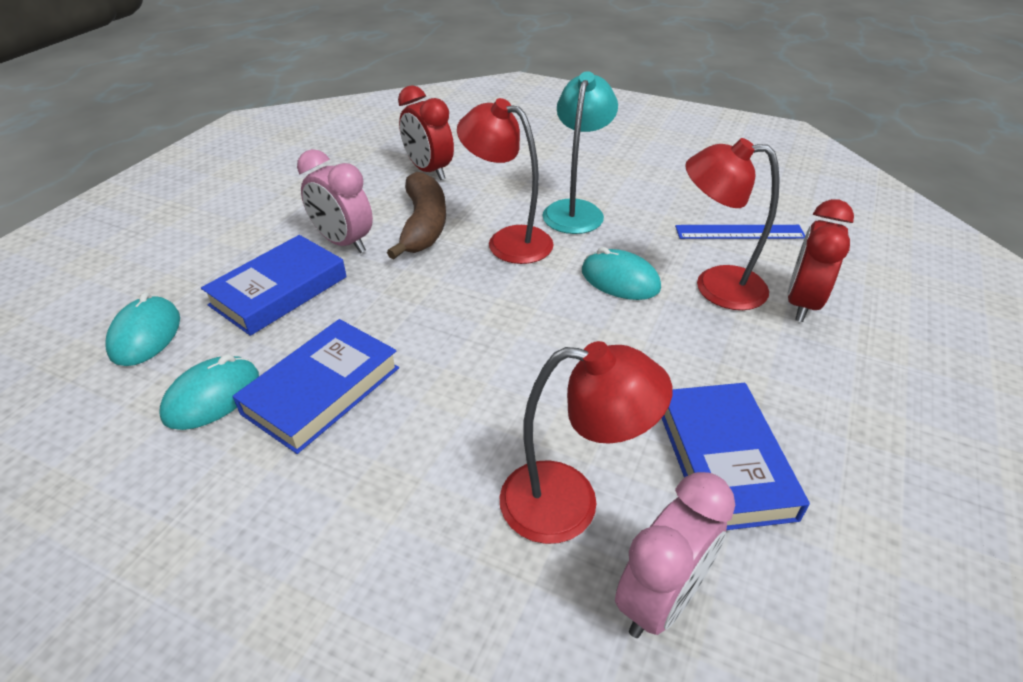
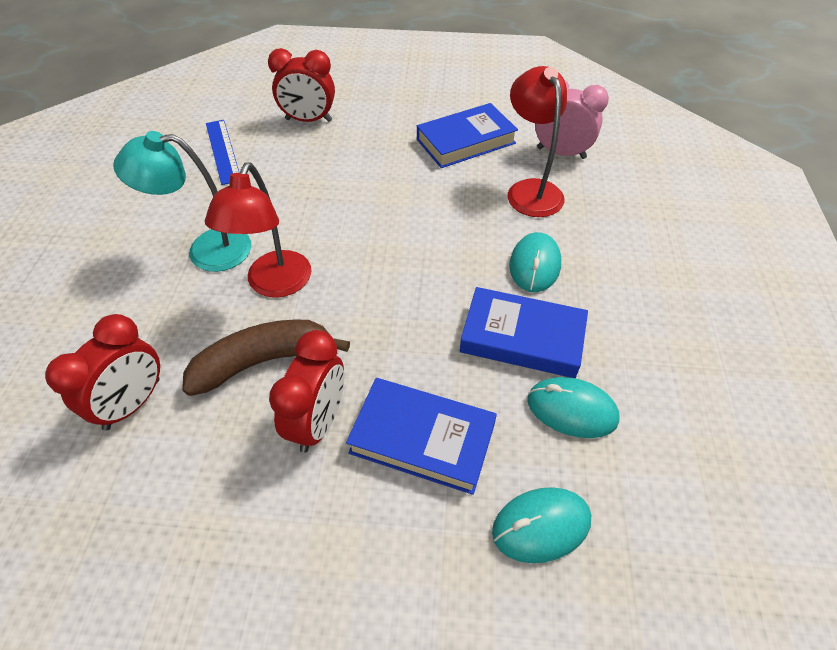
camera: 110 degrees left, 10 degrees up
(344, 243) = (318, 422): pink clock -> red clock
(620, 279) = (312, 204): turquoise mouse -> turquoise mouse (534, 265)
(715, 286) = (302, 157): red lamp -> none

